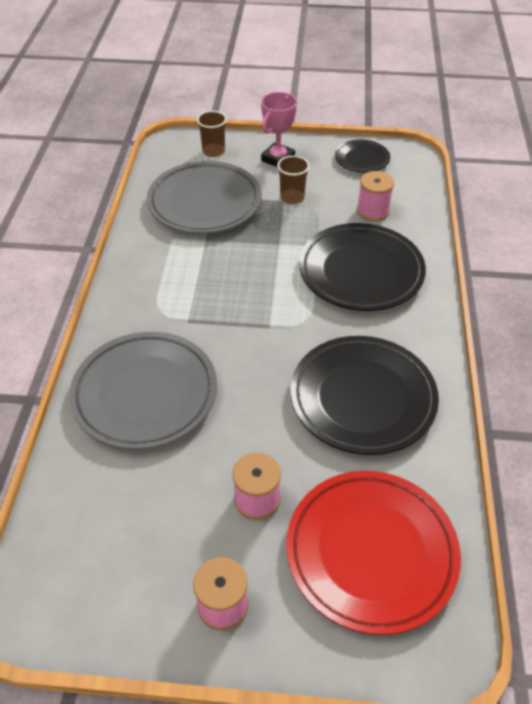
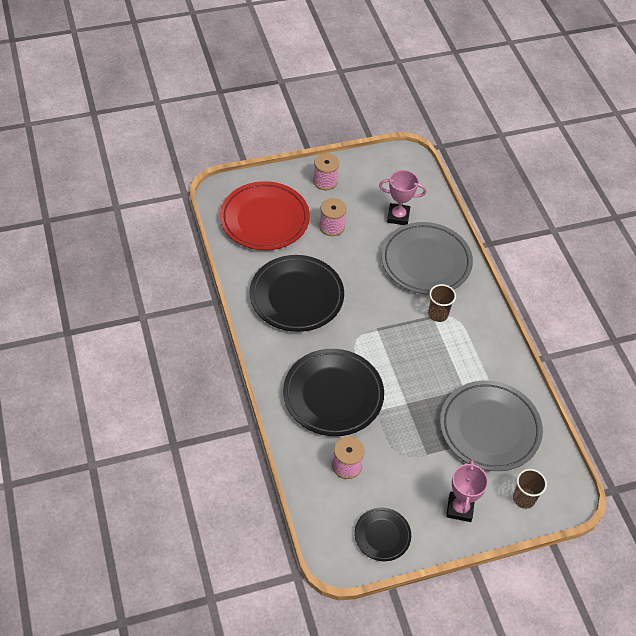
camera: 155 degrees right, 5 degrees up
(135, 483) = (398, 216): none -> pink trophy
(292, 198) = (421, 459): brown cup -> brown cup (438, 314)

